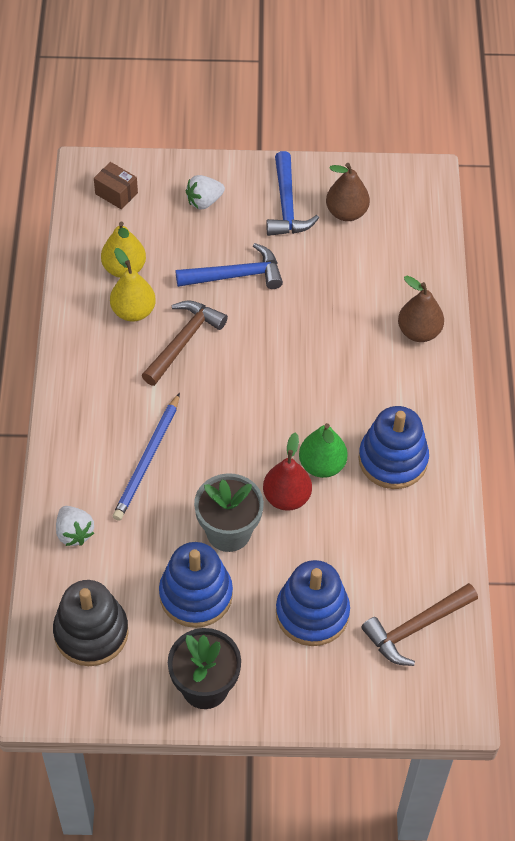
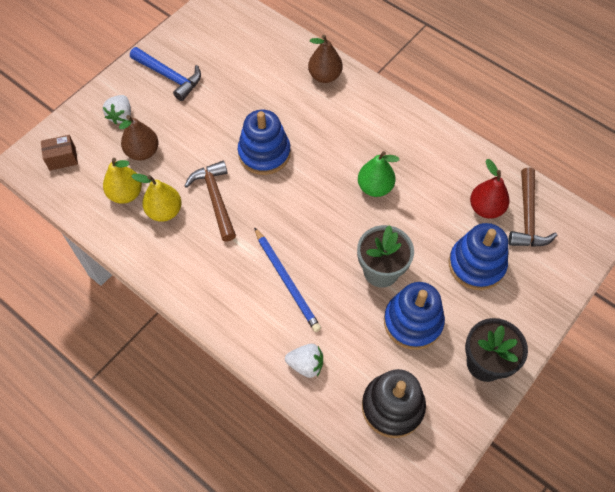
camera: 50 degrees left, 5 degrees up
(235, 275) = (194, 137): blue hammer -> none
(286, 497) = (382, 222): red pear -> red pear (486, 208)
(346, 212) = (206, 52): brown pear -> brown pear (143, 152)
(393, 460) = (402, 149): blue stacking toy -> blue stacking toy (264, 153)

